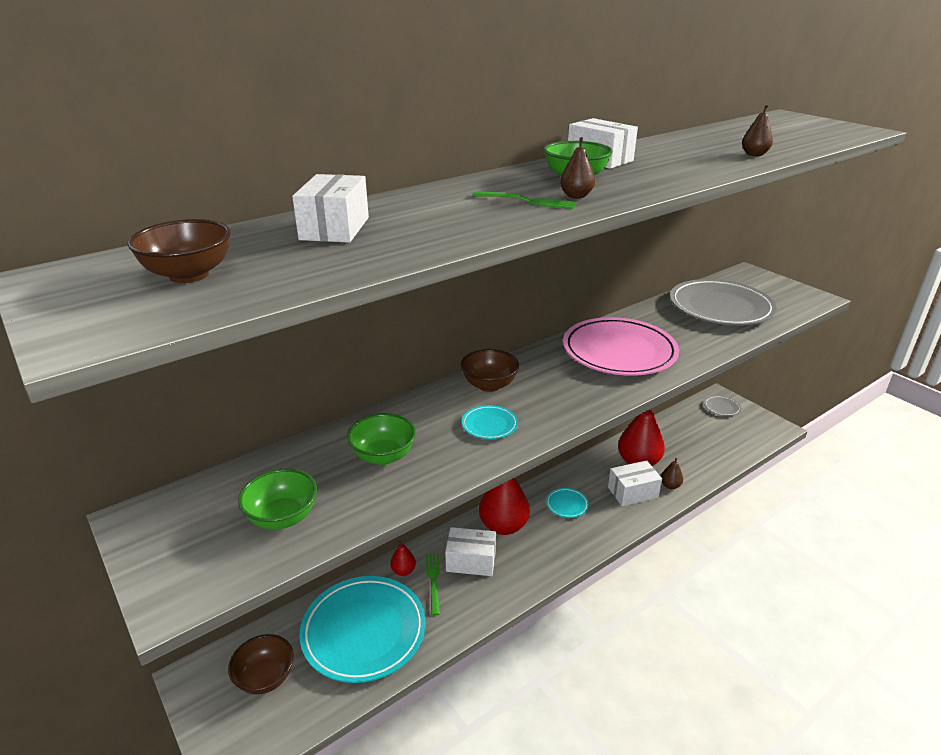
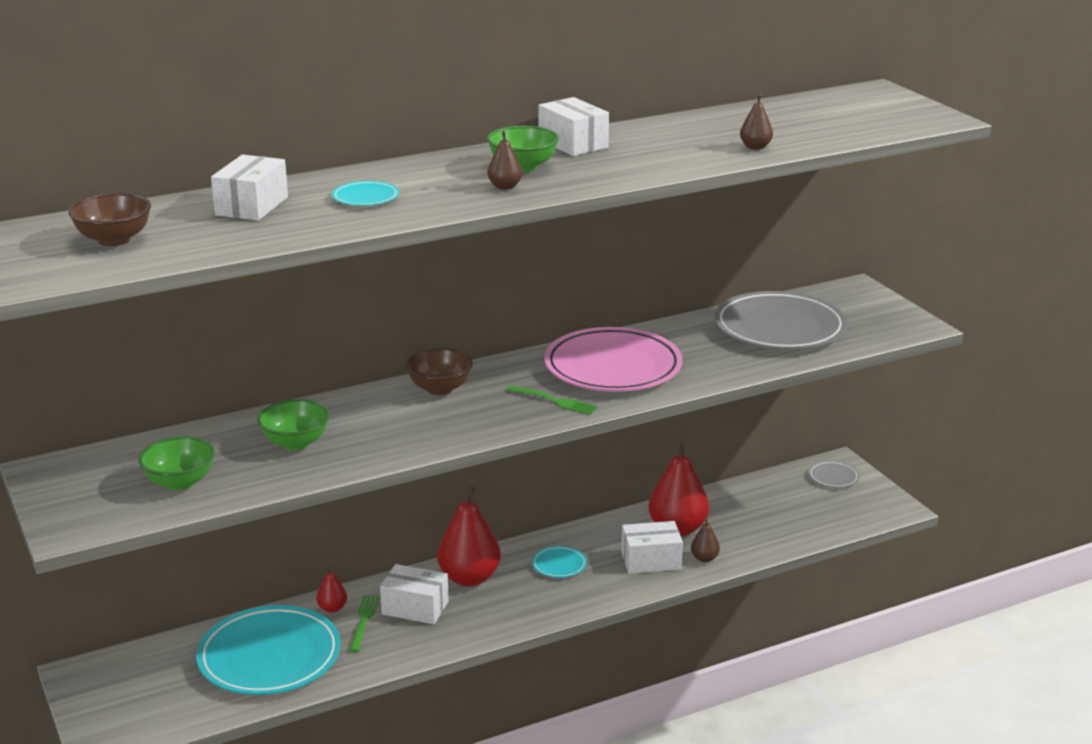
camera: 10 degrees right, 5 degrees down
(265, 678) = (153, 683): brown bowl -> none
(489, 425) = (419, 425): turquoise plate -> turquoise plate (366, 197)
(528, 201) = (452, 189): green fork -> green fork (555, 401)

